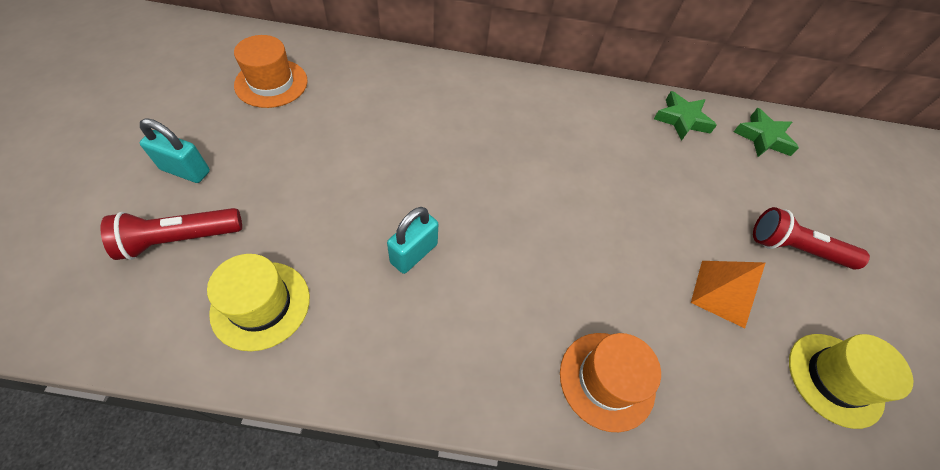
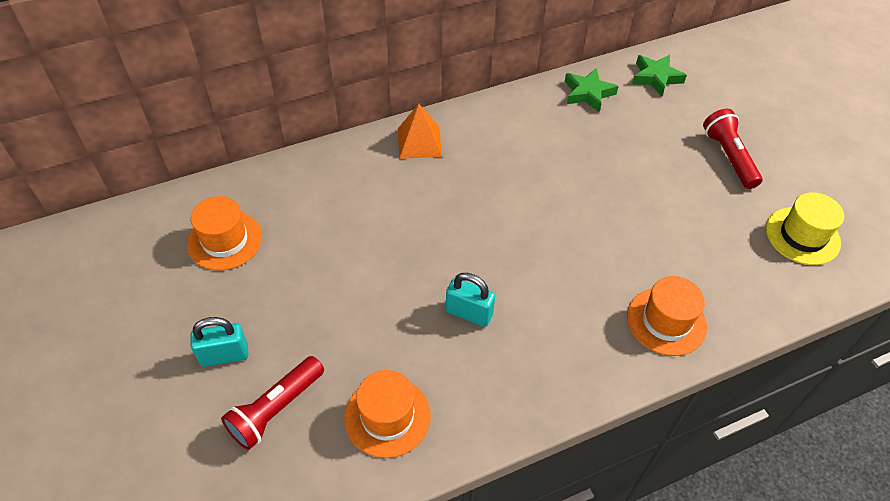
camera: 25 degrees left, 5 degrees down
(261, 305) = (387, 416): yellow hat -> orange hat
(414, 253) = (469, 313): turquoise padlock -> turquoise padlock turned 75 degrees counterclockwise
(722, 293) = (701, 217): orange pyramid -> orange pyramid (419, 142)
(795, 249) = (728, 157): red flashlight -> red flashlight turned 90 degrees clockwise

